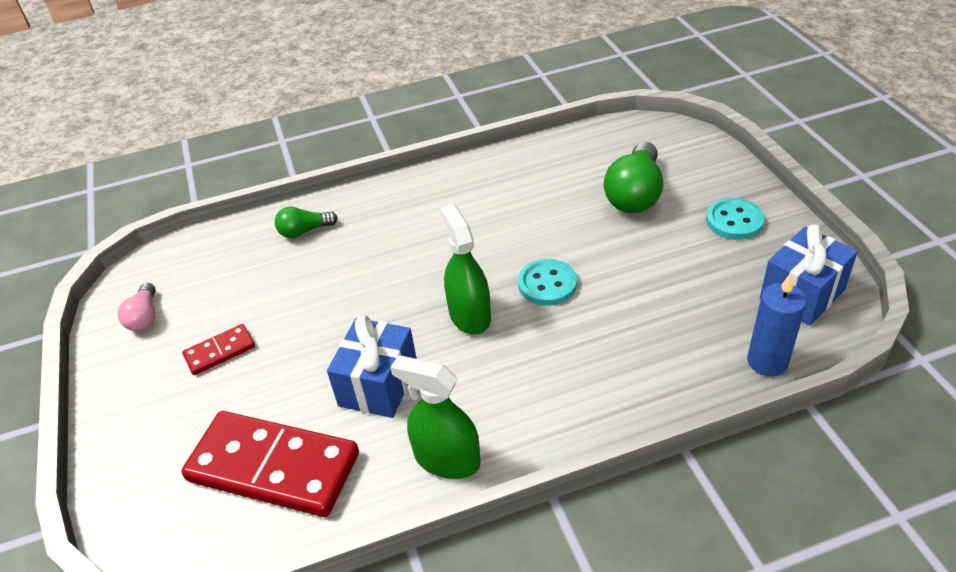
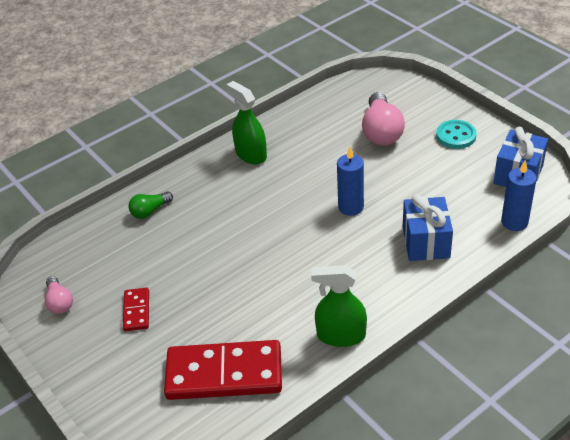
camera: 20 degrees left, 0 degrees up
(220, 351) = (136, 311): red domino -> red domino turned 45 degrees counterclockwise
(378, 385) = (268, 302): blue gift -> blue gift (426, 242)
(469, 315) = (307, 240): green spray bottle -> green spray bottle (251, 154)
(547, 284) = (351, 207): turquoise button -> blue candle
(635, 194) = (381, 131): green light bulb -> pink light bulb

